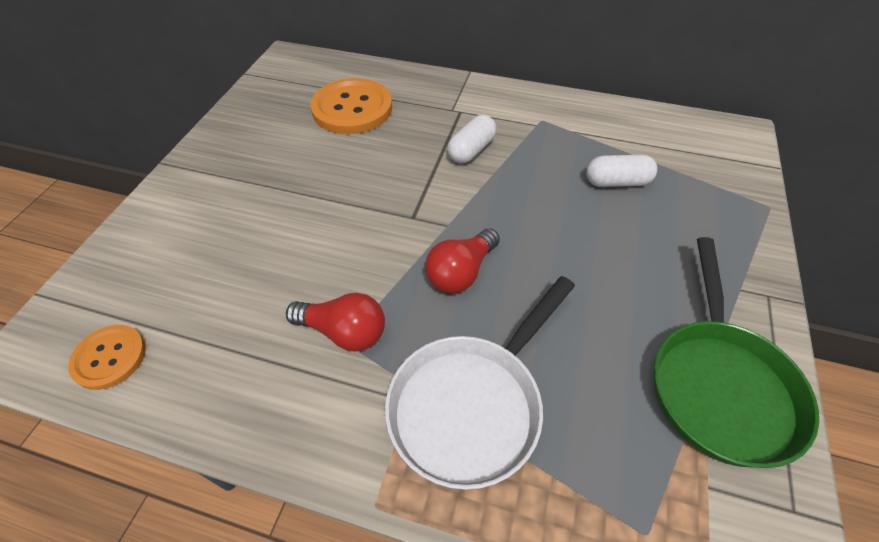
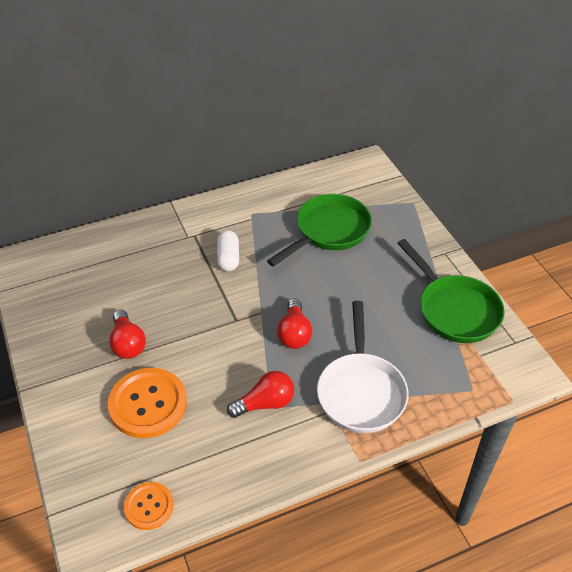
camera: 40 degrees left, 5 degrees down
(287, 176) = (128, 343): none -> red light bulb
(352, 109) = (118, 273): orange button -> orange button (148, 404)
(617, 182) = (328, 231): white capsule -> green pan

